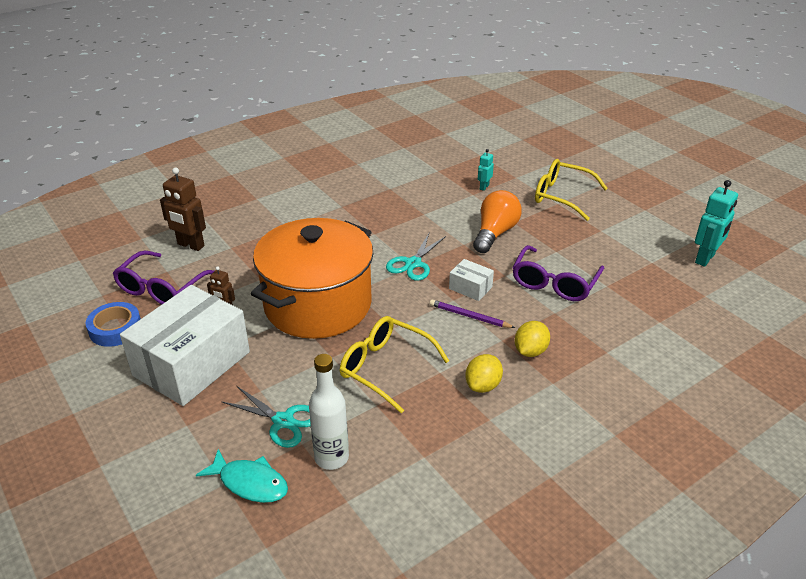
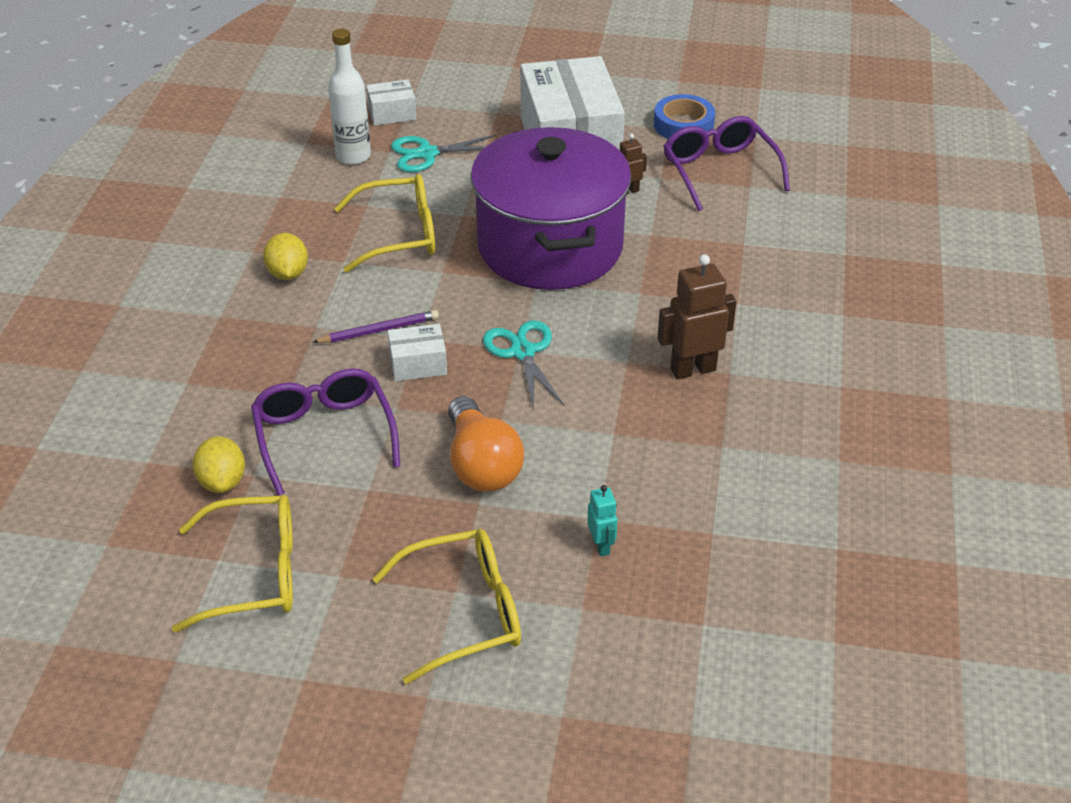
camera: 135 degrees right, 5 degrees up
(190, 245) = (785, 219): brown robot -> brown robot (693, 369)
(250, 483) = (392, 113): turquoise fish -> white box
(318, 305) = (550, 247): orange pot -> purple pot
(530, 351) = (273, 333): yellow lemon -> yellow lemon (222, 481)
(638, 248) = (255, 574): none -> yellow glasses
(705, 259) = (139, 621): turquoise robot -> none

